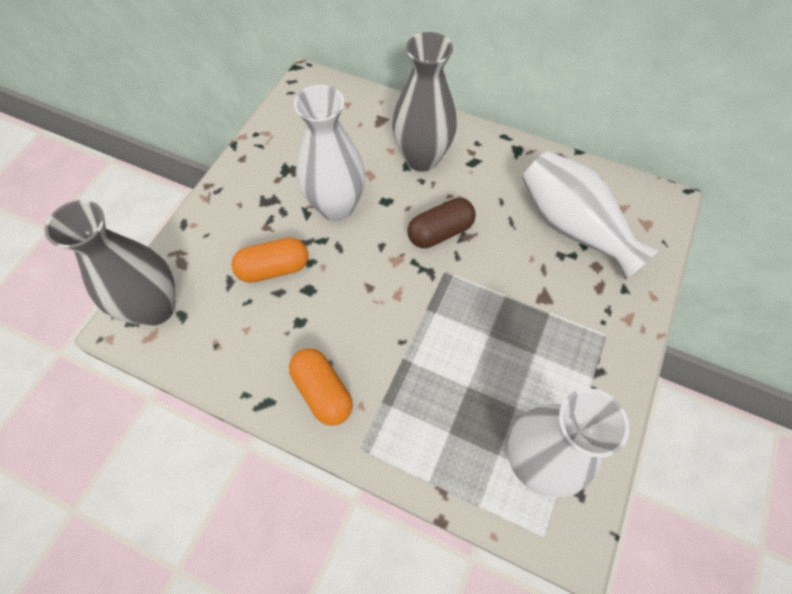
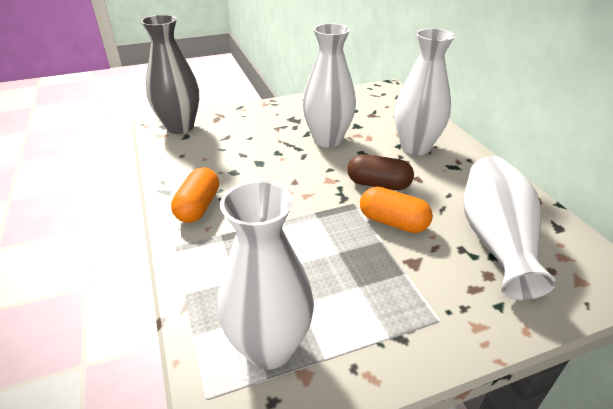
camera: 45 degrees right, 25 degrees down
(274, 268) = (255, 144): orange capsule -> orange capsule (393, 222)
(422, 158) = (415, 147): grey vase -> white vase

